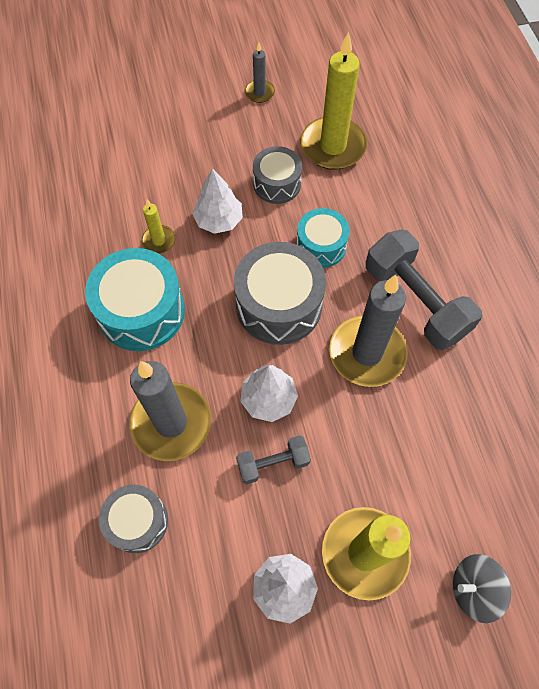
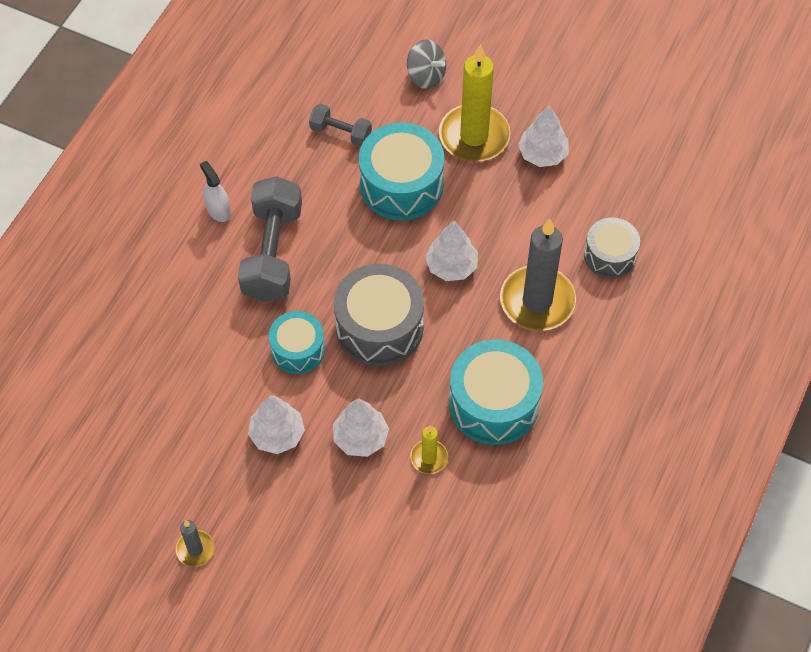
camera: 140 degrees left, 5 degrees down
(273, 463) = (486, 224): grey dumbbell -> grey dumbbell (340, 133)
(277, 184) = (277, 434): grey drum -> white tree
(333, 146) = (190, 433): yellow candle -> none
(367, 353) = (348, 244): grey candle -> none
(379, 443) = (401, 185): none -> turquoise drum
(492, 303) = (218, 210): none -> white spray bottle

